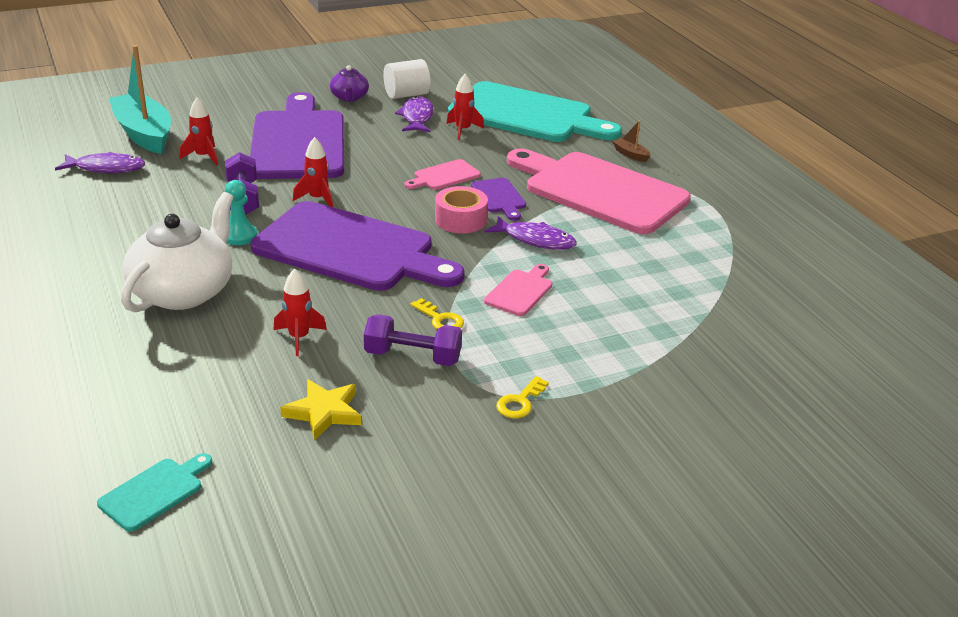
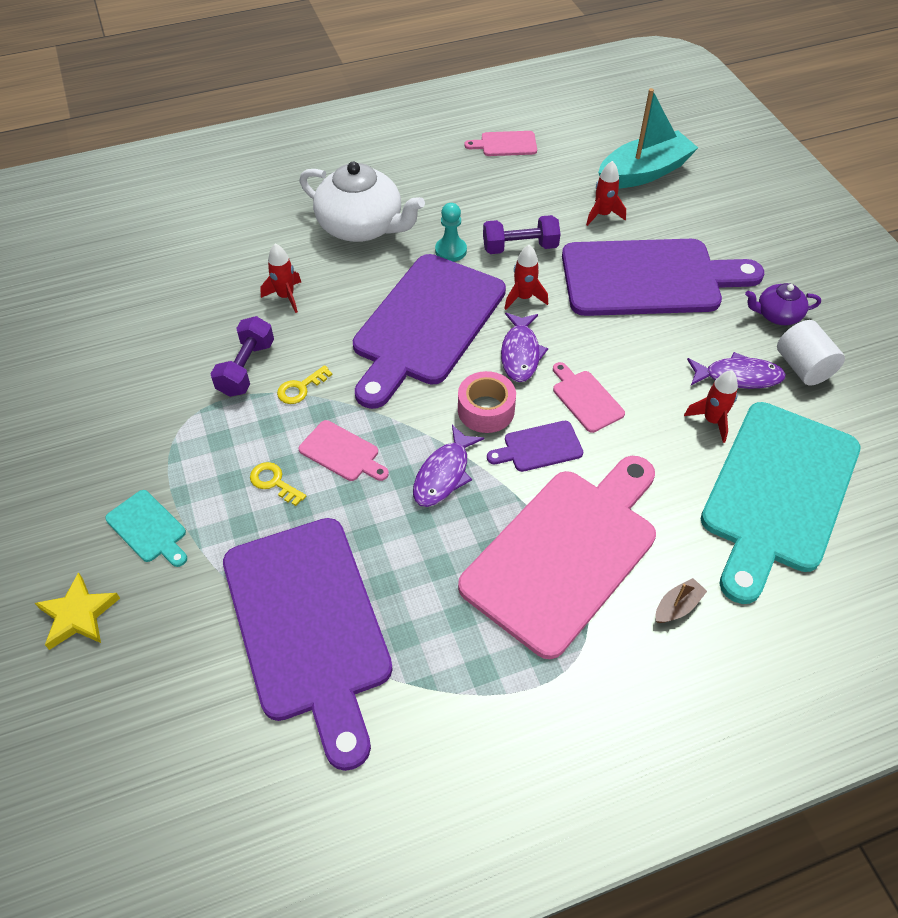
camera: 95 degrees right, 20 degrees up
(61, 202) = (505, 144): none -> pink cutting board
(106, 168) = (570, 159): purple fish -> purple fish (520, 353)
(154, 492) = (123, 238): turquoise cutting board -> turquoise cutting board (148, 528)
(324, 412) = (184, 315): yellow star -> yellow star (78, 615)
(520, 402) = (167, 439): yellow key -> yellow key (274, 482)
(703, 300) = (309, 625): none -> purple cutting board

